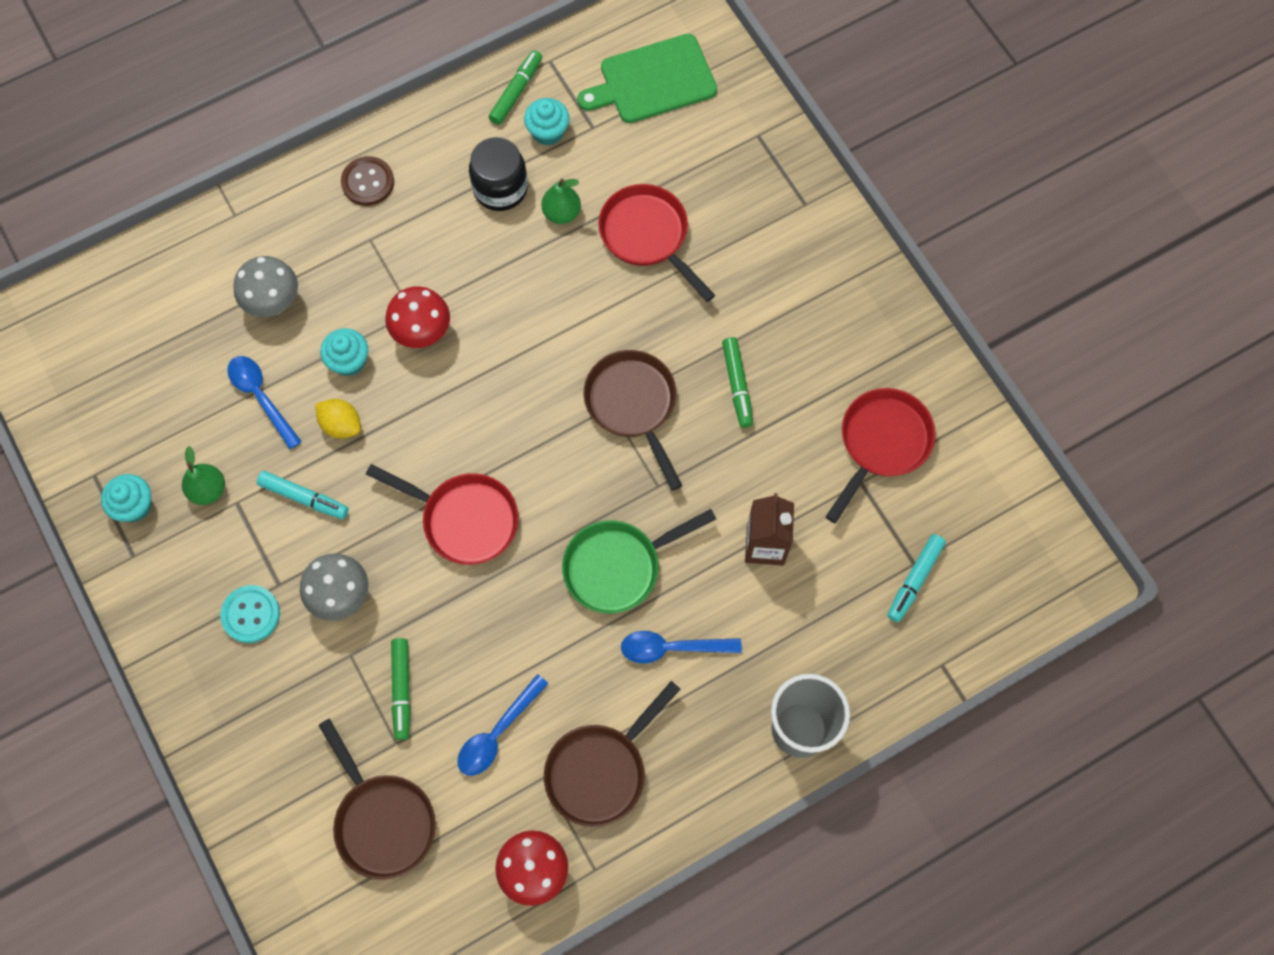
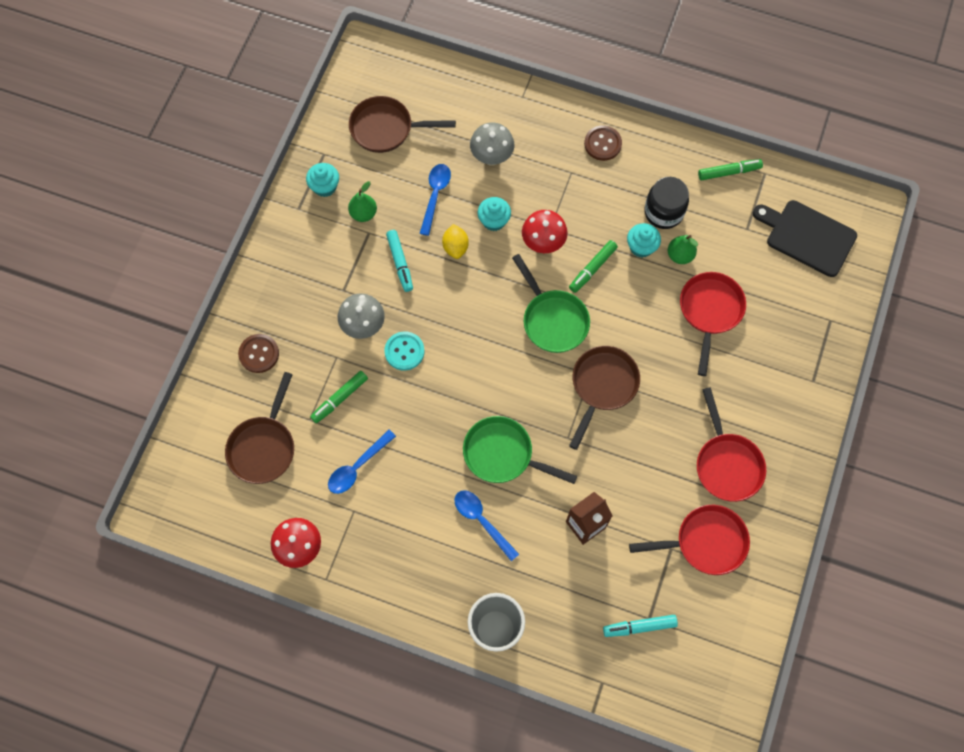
camera: 50 degrees right, 0 degrees up
(251, 614) = (316, 290): turquoise button -> turquoise button (404, 351)
(266, 739) = (259, 354): none -> brown button
(464, 519) = (459, 352): red pan -> red pan (727, 464)
(497, 733) = (357, 467): blue spoon -> blue spoon turned 45 degrees counterclockwise
(516, 394) = (552, 320): none -> green pan
(548, 132) = (721, 208): turquoise cupcake -> turquoise cupcake (641, 247)
(600, 770) = (382, 538): brown pan -> brown pan (386, 128)
(653, 81) = (807, 237): green cutting board -> black cutting board
(737, 385) = (666, 432): green marker -> green marker (592, 269)

